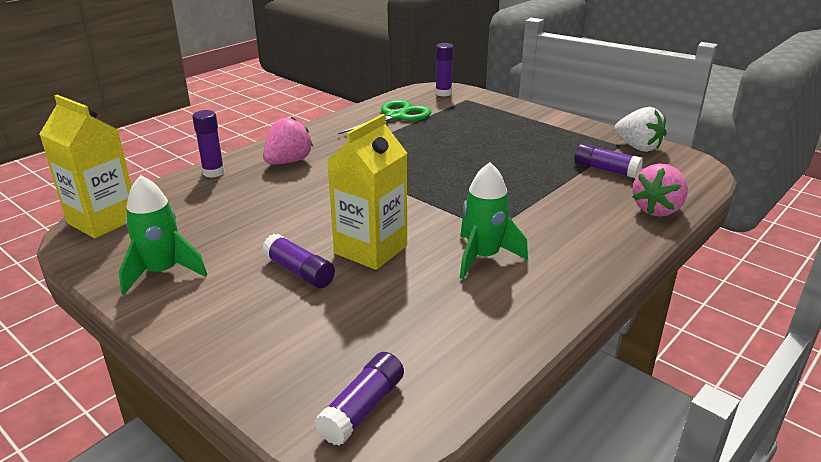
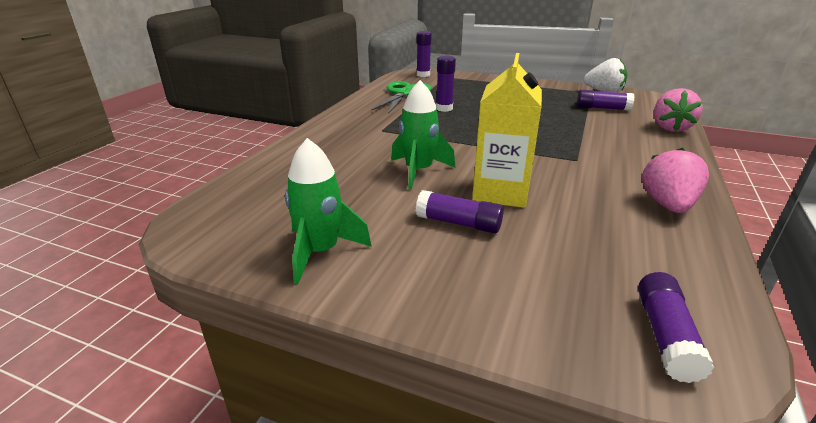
camera: 20 degrees left, 0 degrees up
(103, 221) = (204, 215): yellow carton -> none
(213, 172) = (284, 155): purple glue stick -> purple glue stick (444, 108)
(288, 162) = (347, 136): pink strawberry -> pink strawberry (667, 205)
(483, 257) = (597, 181): green rocket -> green rocket (419, 171)

